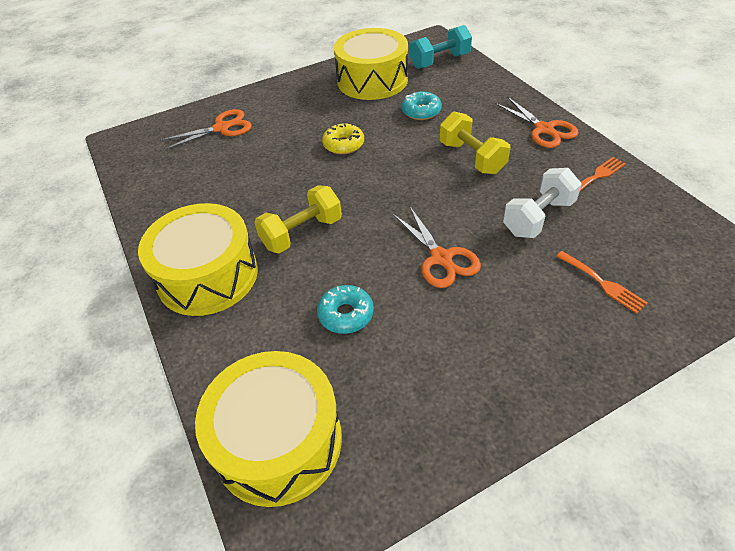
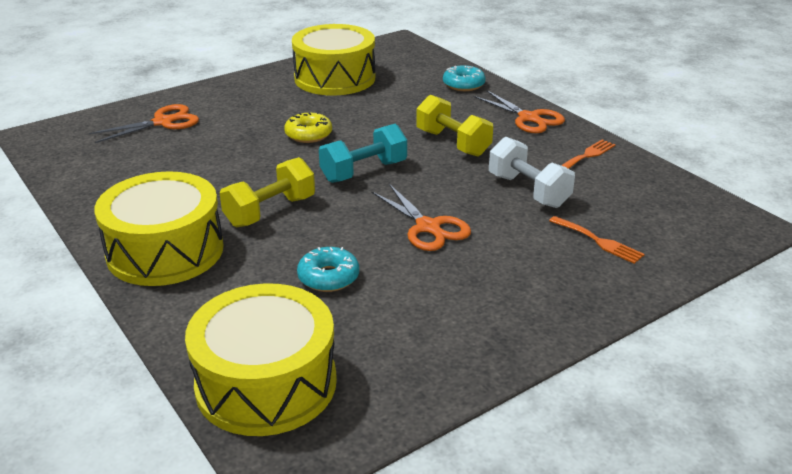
camera: 10 degrees left, 15 degrees down
(421, 111) = (393, 105): turquoise donut -> turquoise donut (463, 85)
(440, 61) = (409, 61): turquoise dumbbell -> turquoise dumbbell (364, 172)
(538, 217) = (528, 191): white dumbbell -> white dumbbell turned 75 degrees counterclockwise

